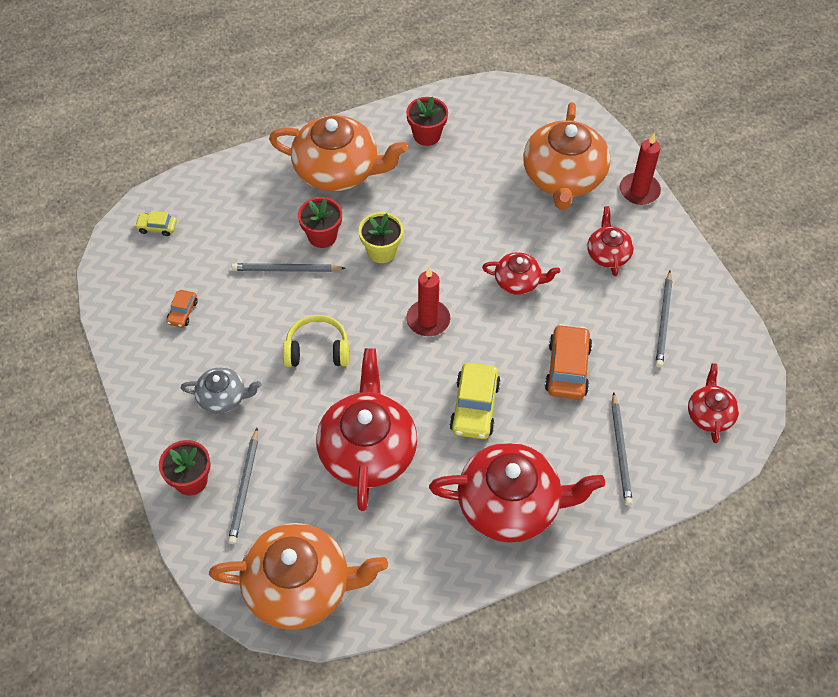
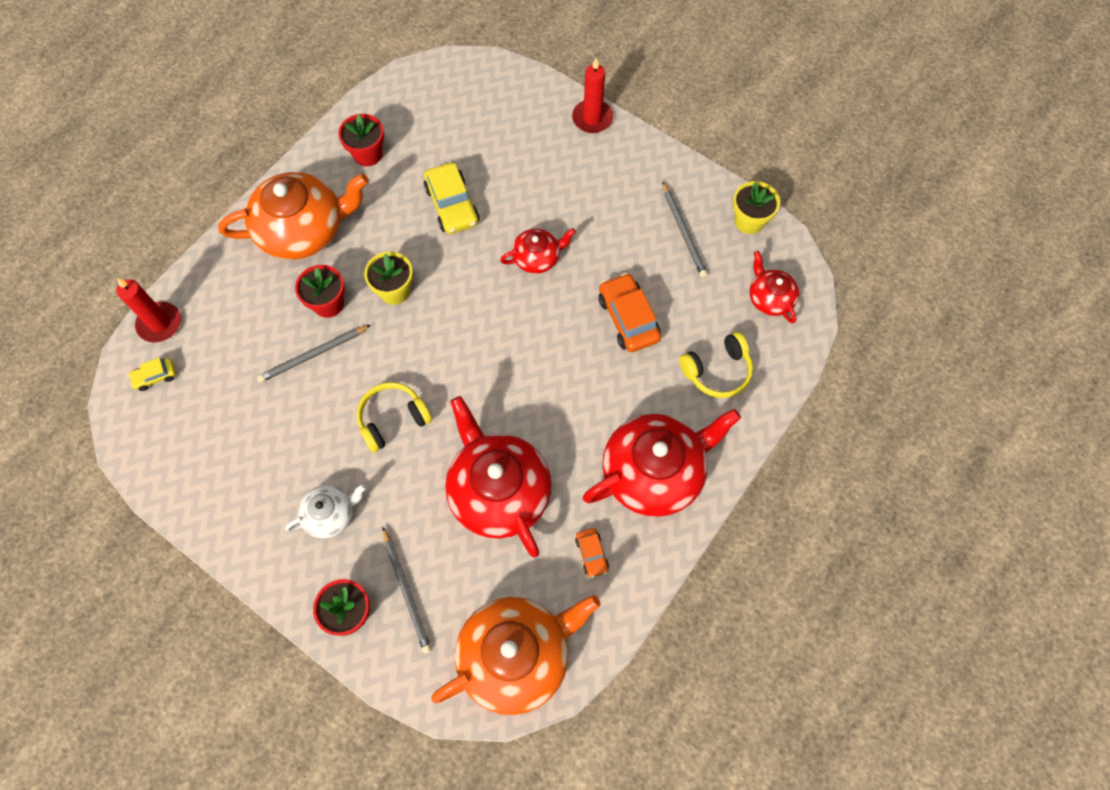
camera: 30 degrees left, 10 degrees up
(183, 312) = (237, 450): orange car -> orange car (592, 554)
(223, 397) = (330, 514): grey teapot -> white teapot
(428, 320) = (478, 336): red candle -> red candle (159, 324)
(475, 407) = (570, 397): yellow car -> yellow car (452, 205)
(563, 177) = (518, 137): orange teapot -> none
(608, 253) = (600, 192): red teapot -> none
(621, 451) = (717, 371): grey pencil -> yellow headphones
(731, 340) = (749, 221): none -> yellow flower pot

